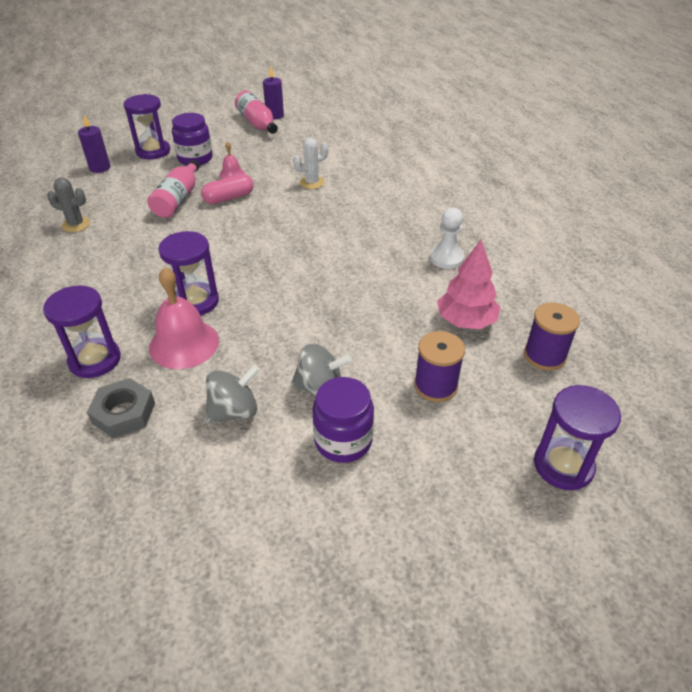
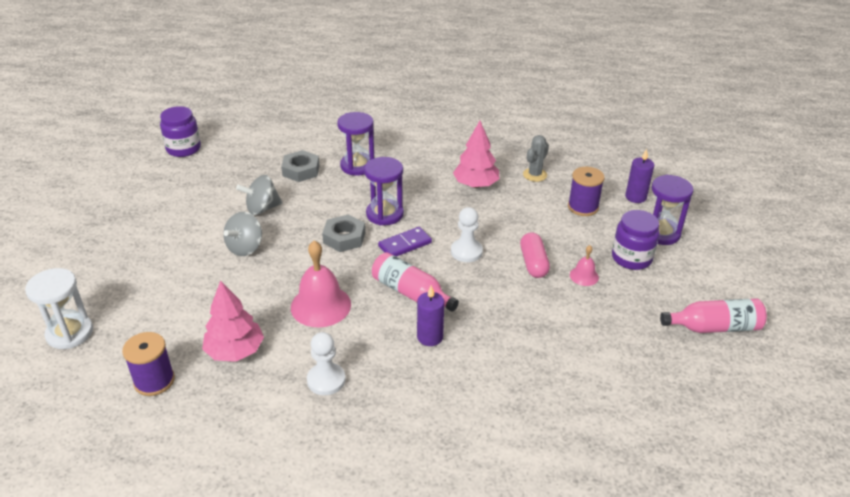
camera: 115 degrees right, 5 degrees down
(109, 256) = (476, 185): none -> pink tree
(178, 199) = (548, 232): pink bottle -> pink bottle (411, 293)
(184, 344) = (342, 201): pink bell -> pink bell (320, 305)
(233, 234) = (466, 252): none -> white pawn
(234, 411) = (262, 209): grey spinning top -> grey spinning top turned 75 degrees clockwise
(243, 272) = (405, 244): none -> purple domino
(255, 316) = (344, 238): none -> grey nut
(274, 115) = (736, 350): purple candle -> purple candle (430, 337)
(312, 182) = (534, 330): white cactus -> none
(343, 441) = (194, 244): purple jar -> purple jar (183, 149)
(435, 386) = (192, 302): purple spool -> purple spool (583, 207)
(563, 465) = (70, 333): purple hourglass -> white hourglass

